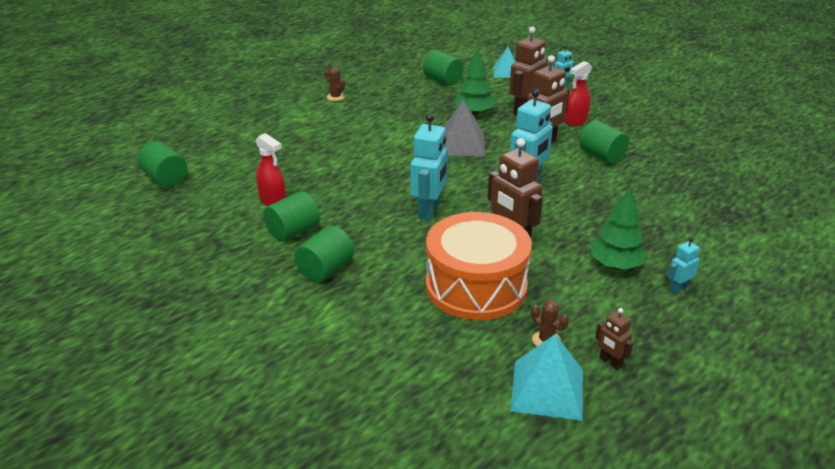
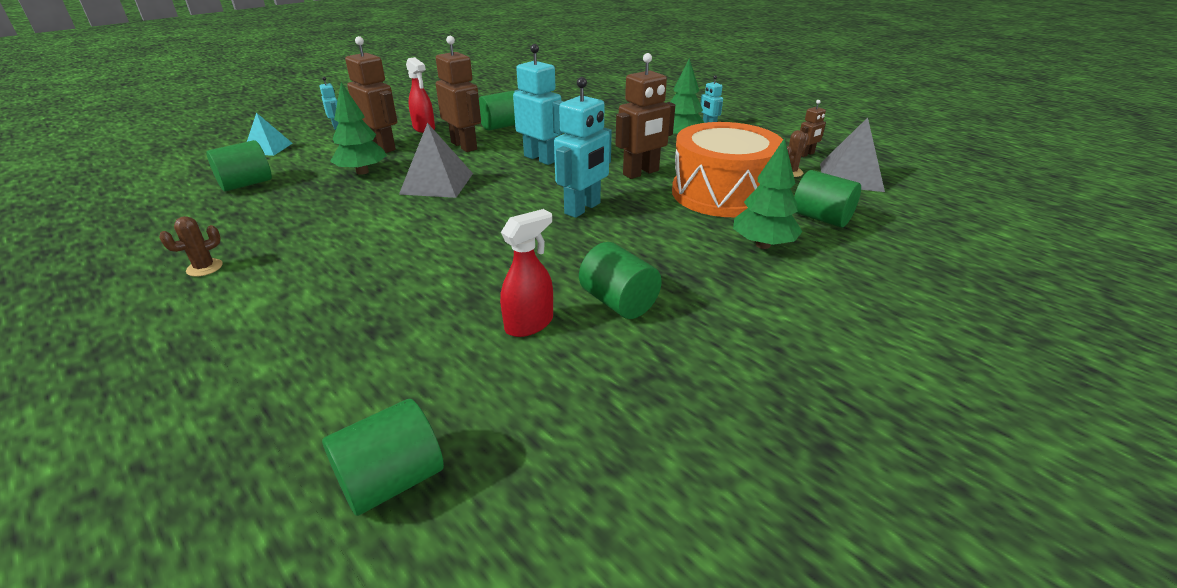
camera: 85 degrees left, 0 degrees up
(325, 269) = (706, 276): green cylinder -> green cylinder (821, 218)
(375, 303) = (763, 245): none -> green tree
(429, 211) = (583, 208): turquoise robot -> turquoise robot turned 105 degrees clockwise
(547, 389) = (850, 177): turquoise pyramid -> grey pyramid

